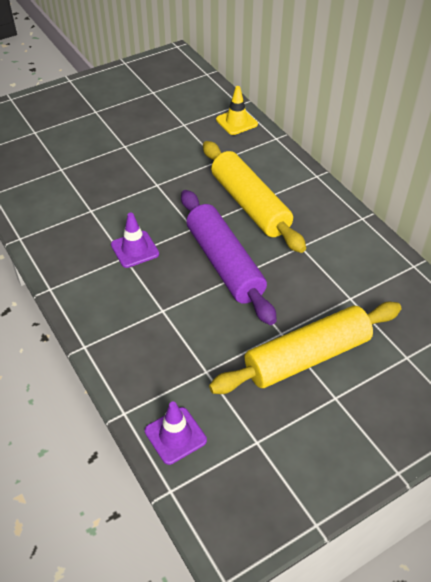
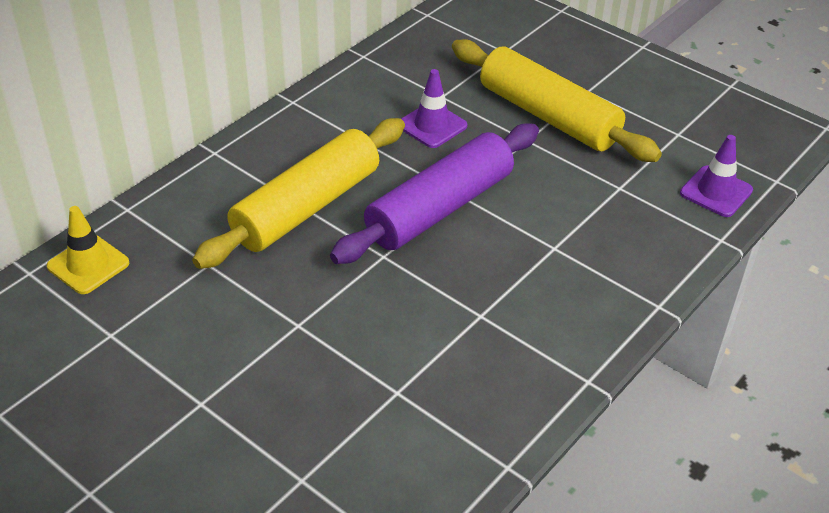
camera: 110 degrees left, 5 degrees down
(135, 249) = (459, 308): purple traffic cone -> purple traffic cone (432, 125)

